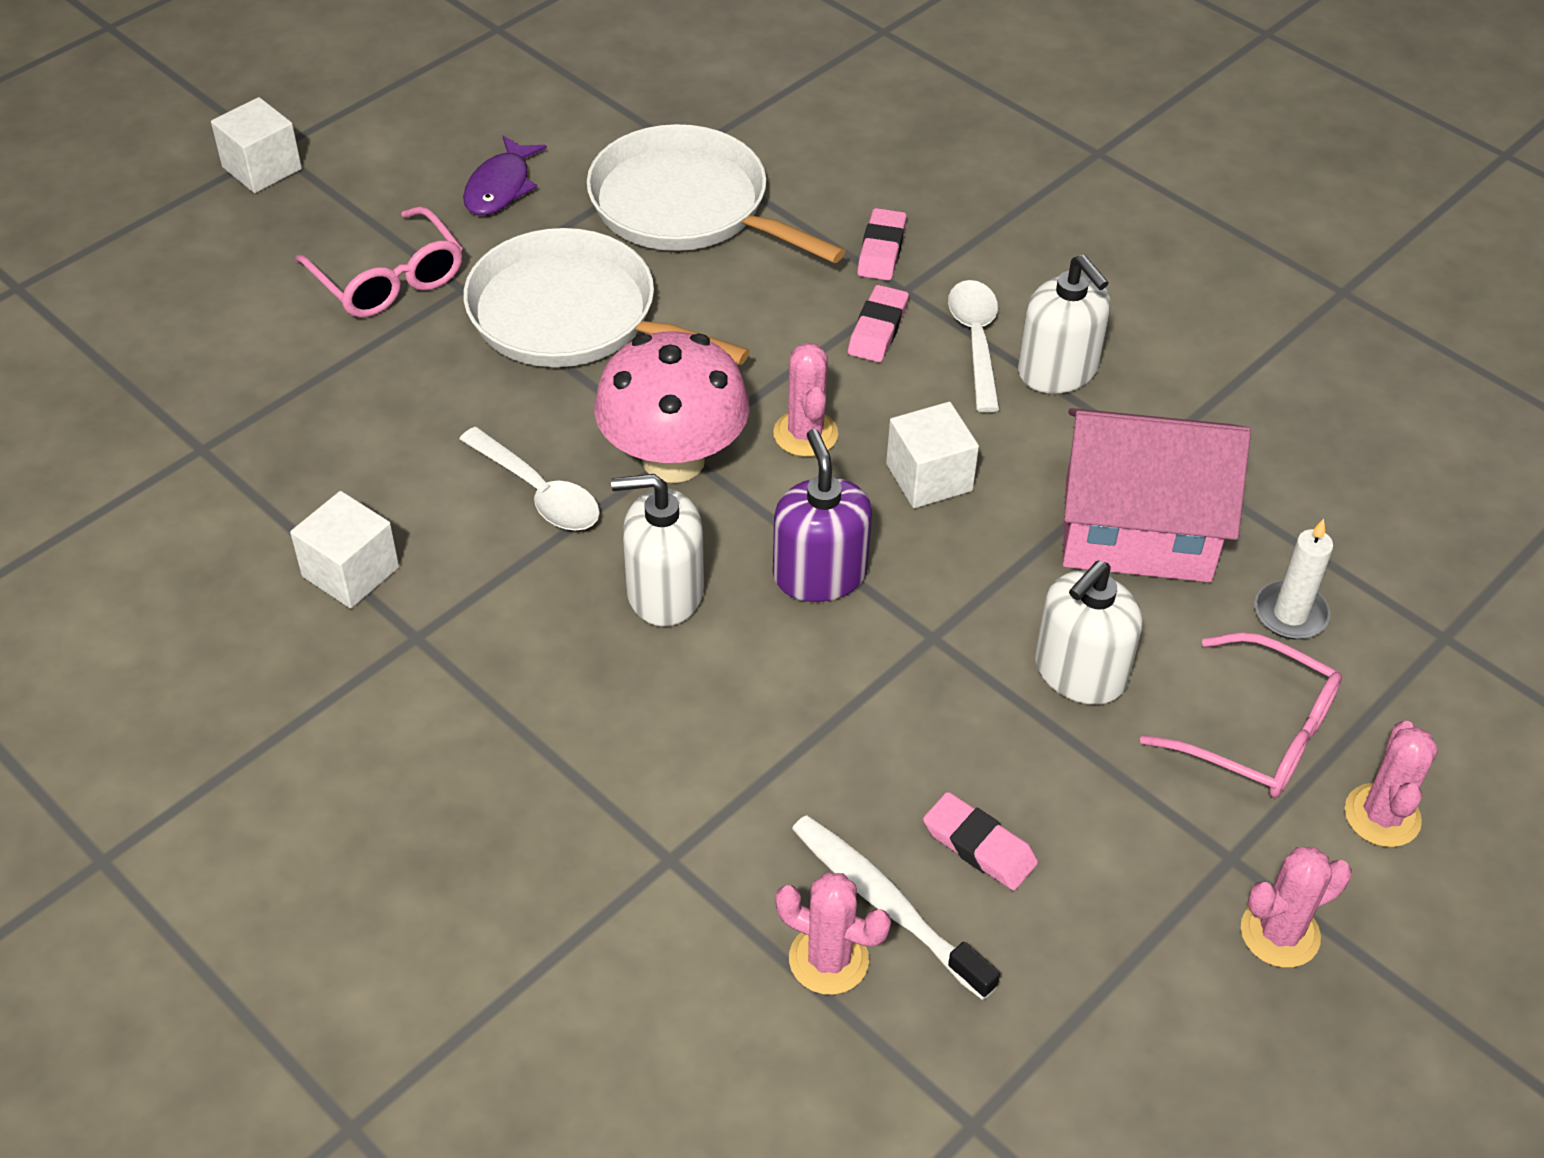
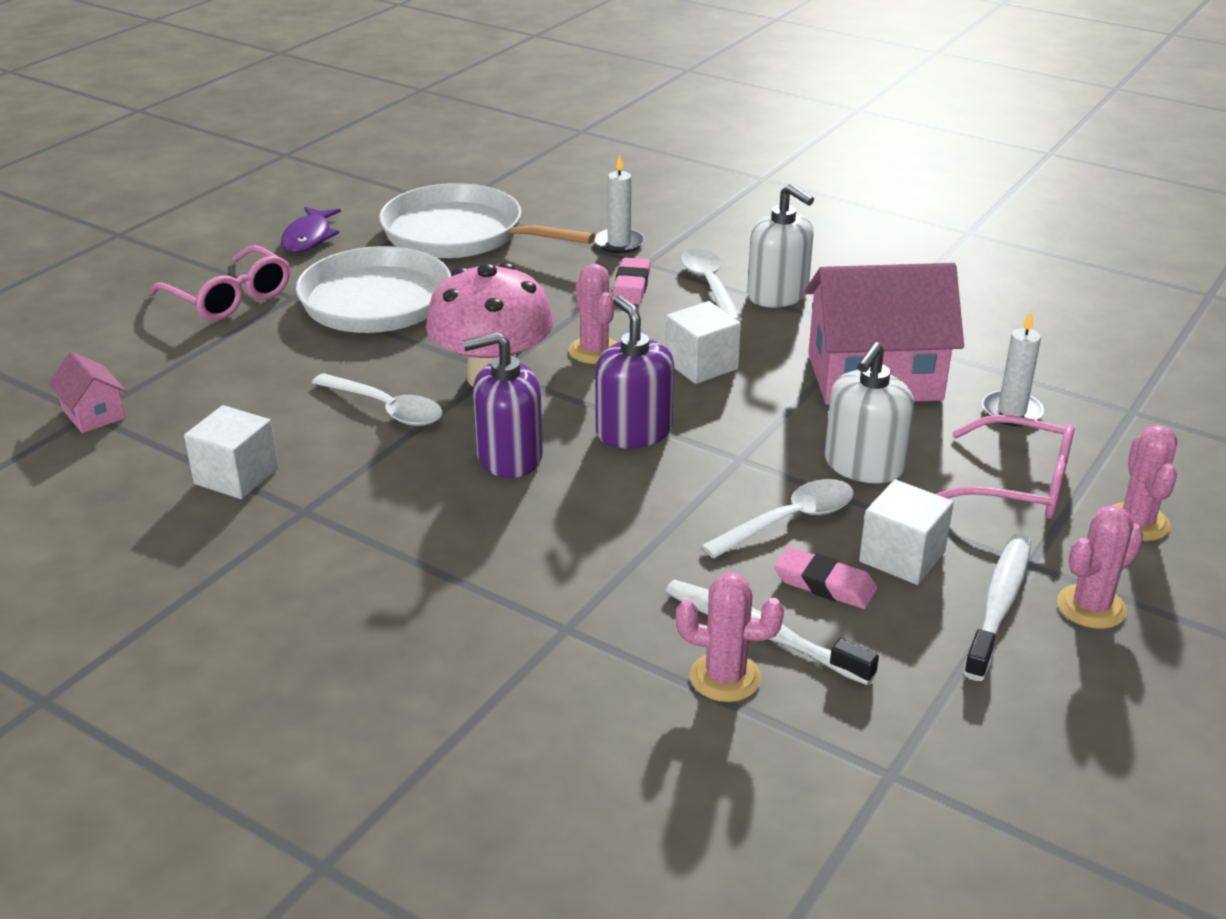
camera: 10 degrees left, 15 degrees down
(206, 449) = (93, 414): none -> pink house
(262, 168) = (110, 245): white cube -> white cube (902, 557)
(664, 592) = (509, 457): white soap dispenser -> purple soap dispenser
(881, 250) = (619, 243): pink eraser -> white candle
(965, 744) = (789, 521): none -> white spoon
(1172, 911) = (999, 605): none -> white toothbrush

